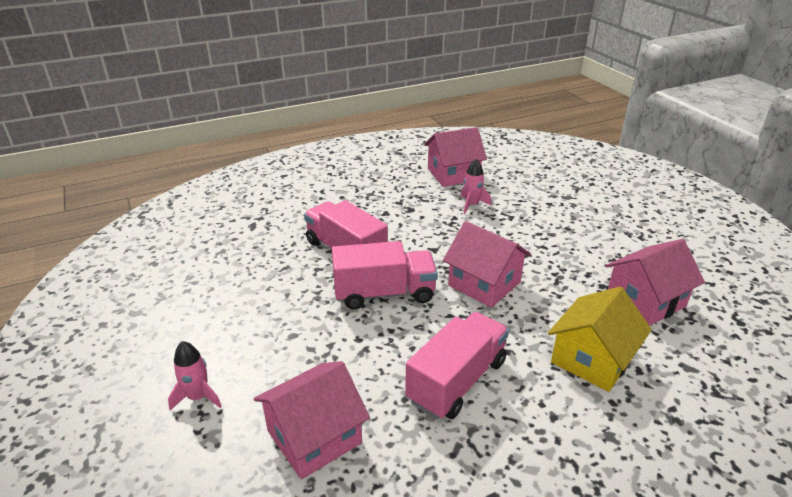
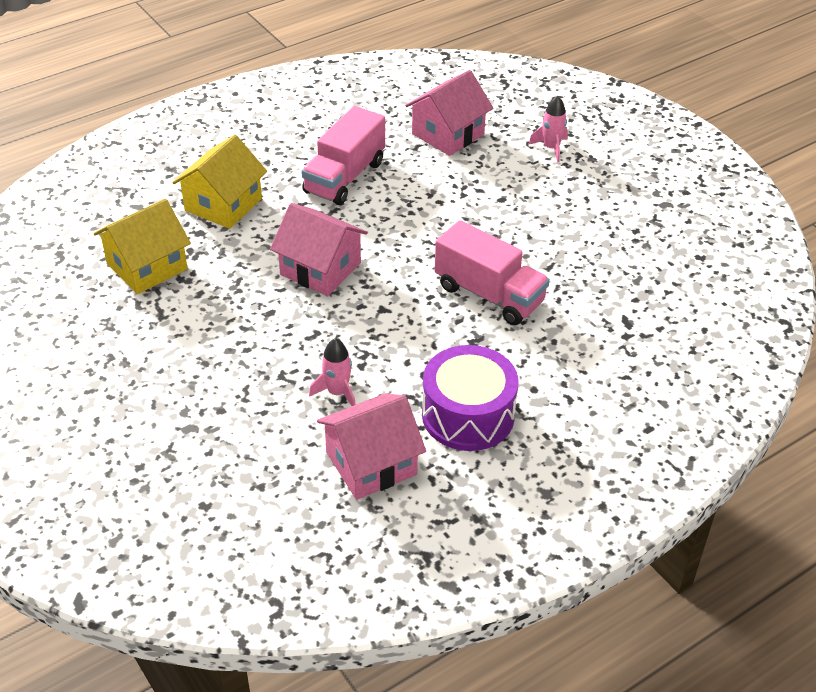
camera: 170 degrees right, 10 degrees up
(384, 293) = (427, 247): pink truck -> none
(389, 188) = (468, 415): none -> purple drum
(645, 300) = (147, 266): pink house -> yellow house

